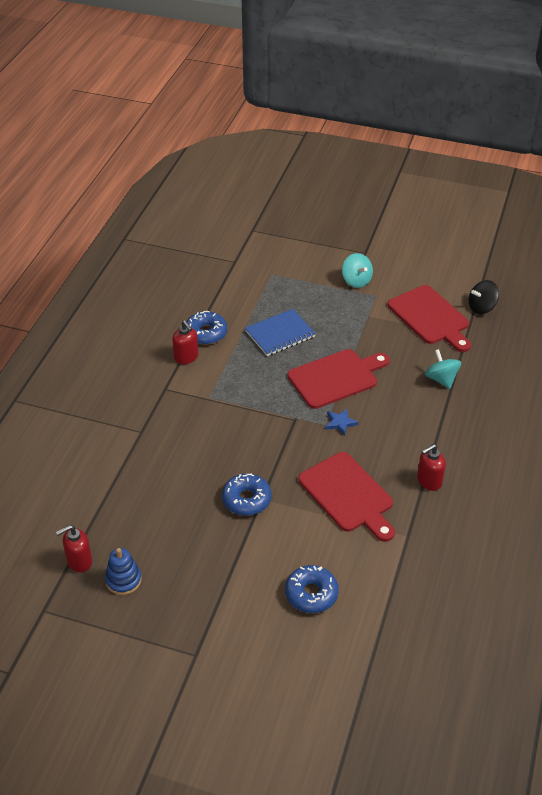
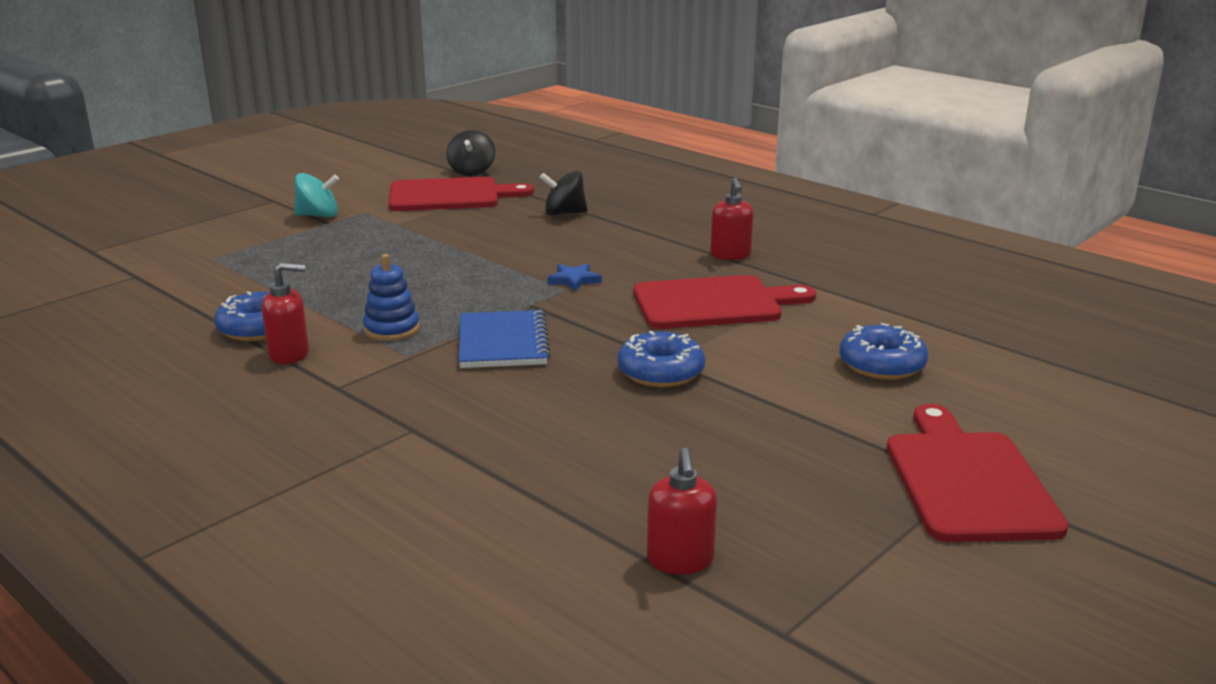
camera: 65 degrees left, 20 degrees down
(123, 580) = (760, 519): blue stacking toy -> blue stacking toy (391, 329)
(280, 334) = (346, 279): blue notebook -> blue notebook (503, 342)
(336, 377) = (484, 264): red cutting board -> red cutting board (967, 481)
(441, 379) = (564, 213): turquoise spinning top -> black spinning top

